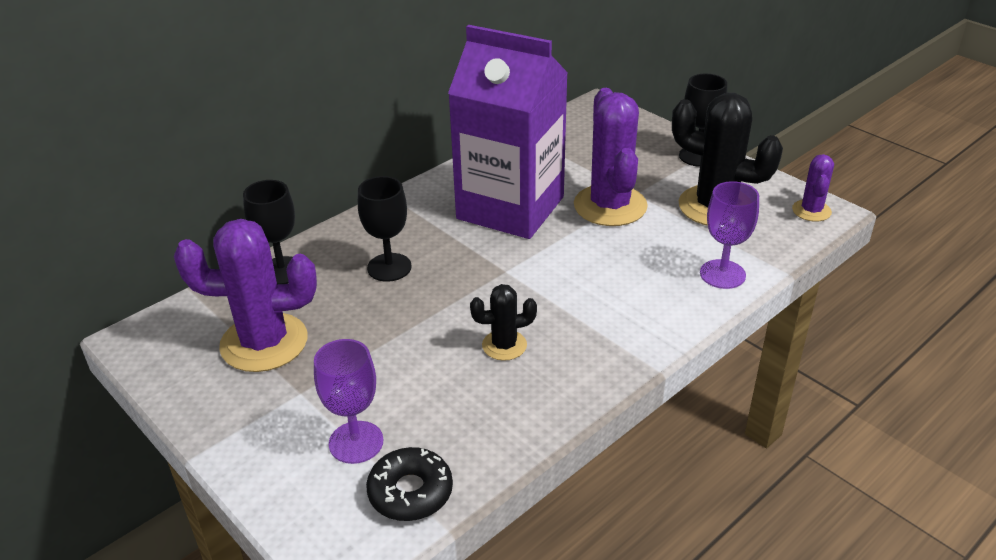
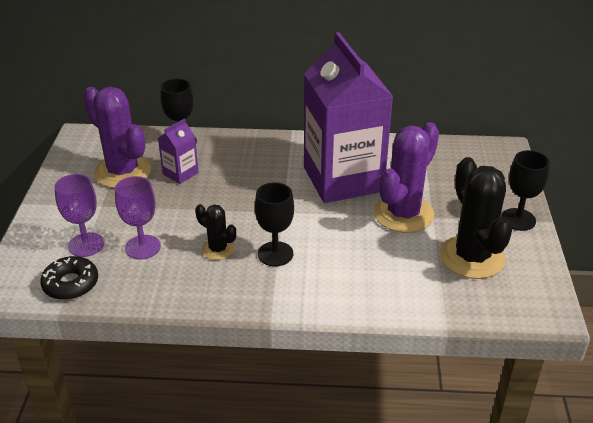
camera: 45 degrees right, 0 degrees up
(337, 302) = (180, 173): none -> purple carton
(389, 267) = (230, 172): black goblet -> black goblet (275, 254)
(722, 274) = (402, 299): purple goblet -> purple goblet (143, 247)
(811, 211) = (538, 304): purple cactus -> none

